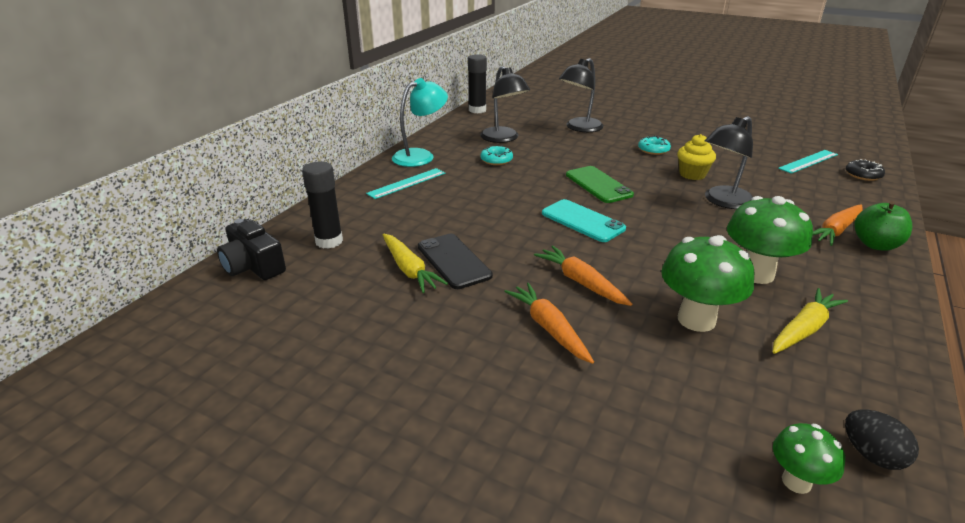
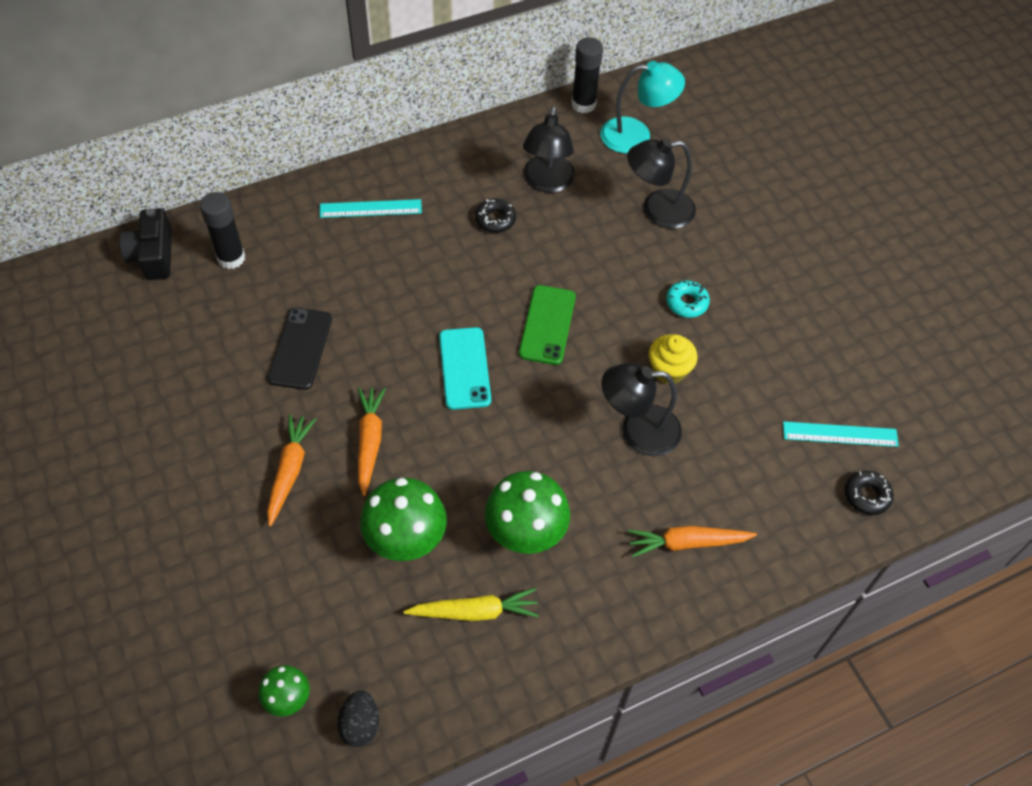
camera: 35 degrees right, 25 degrees up
(409, 270) = (257, 336): yellow carrot -> none
(420, 156) = (429, 167): turquoise lamp -> turquoise lamp (636, 135)
(496, 160) = (495, 220): turquoise donut -> black donut
(875, 245) = (696, 585): green apple -> none

